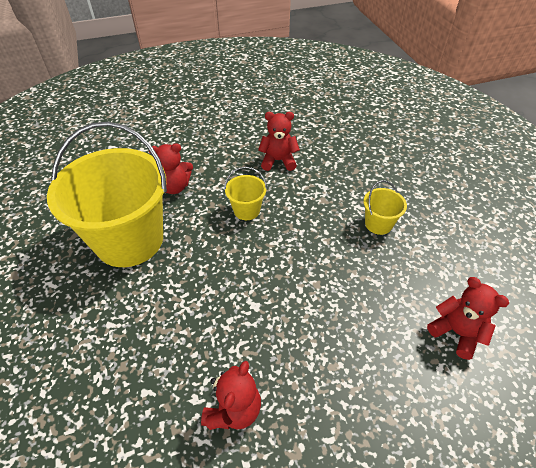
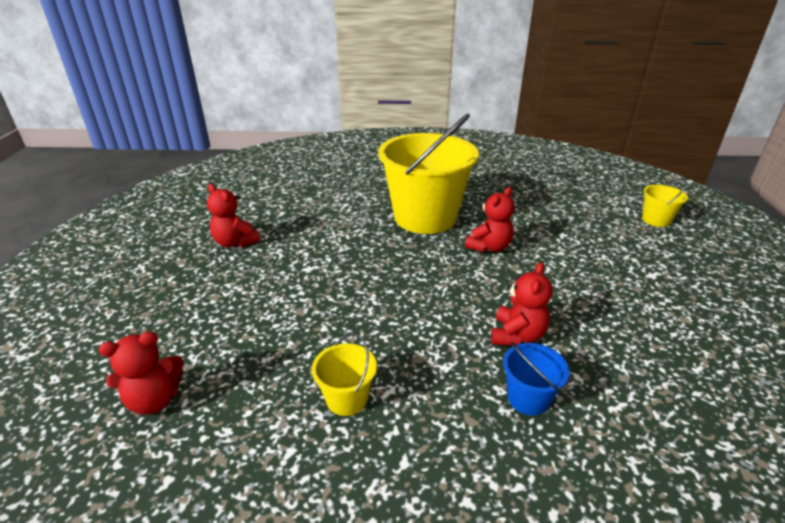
camera: 110 degrees right, 15 degrees down
(174, 187) = (489, 247): red teddy bear -> red teddy bear turned 150 degrees counterclockwise
(246, 210) = (431, 287): yellow bucket -> yellow bucket (656, 220)
(327, 152) = (528, 398): none -> blue bucket

